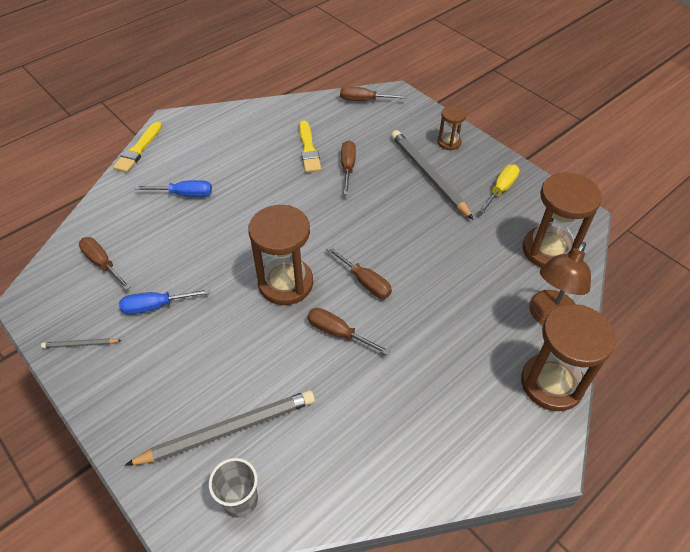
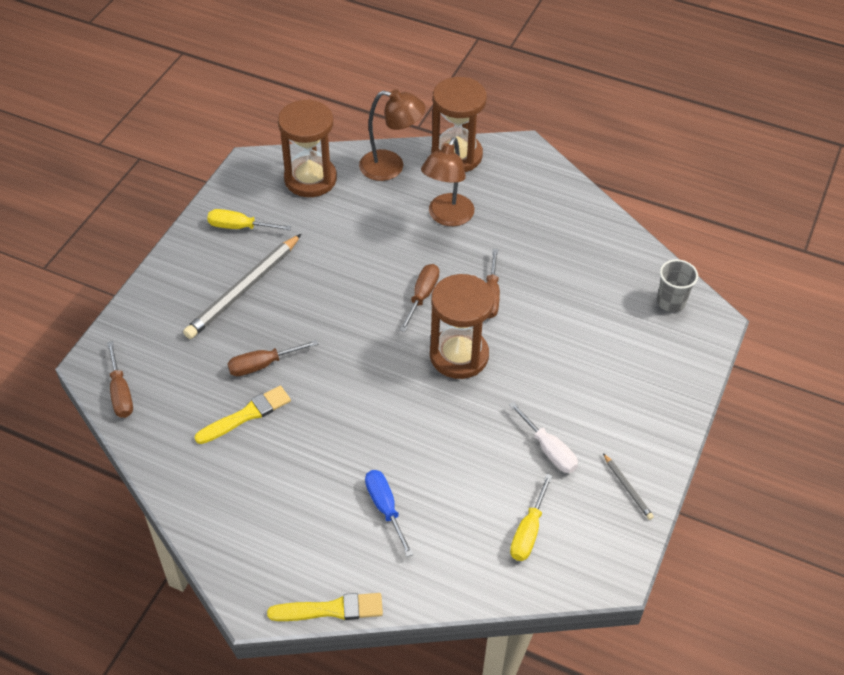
camera: 115 degrees left, 0 degrees up
(102, 264) = (528, 531): brown screwdriver -> yellow screwdriver
(156, 306) = (548, 449): blue screwdriver -> white screwdriver
(228, 430) = (626, 333): grey pencil -> none
(449, 142) = (176, 286): brown hourglass -> none
(458, 338) = (447, 217): none -> brown lamp

